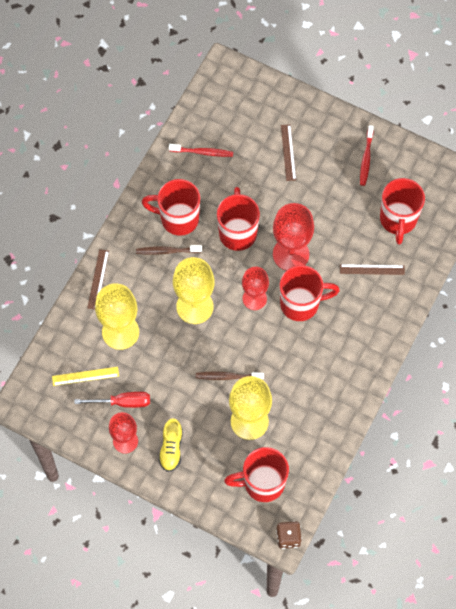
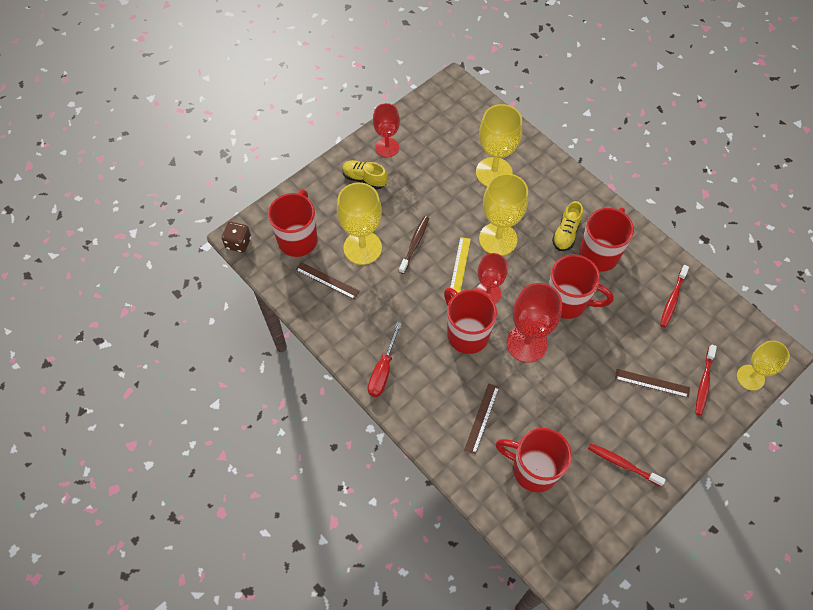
camera: 110 degrees right, 5 degrees down
(85, 376) = (460, 135): yellow ruler -> yellow ruler (459, 267)
(98, 279) = (554, 170): brown ruler -> brown ruler (327, 280)
(122, 402) = (424, 155): red screwdriver -> red screwdriver (383, 370)
(167, 251) = (566, 233): brown toothbrush -> yellow shoe
(254, 84) = (750, 377): none -> yellow goblet
(272, 115) = (704, 383): none -> red toothbrush
(301, 304) = (466, 334): red mug -> red mug turned 135 degrees clockwise

